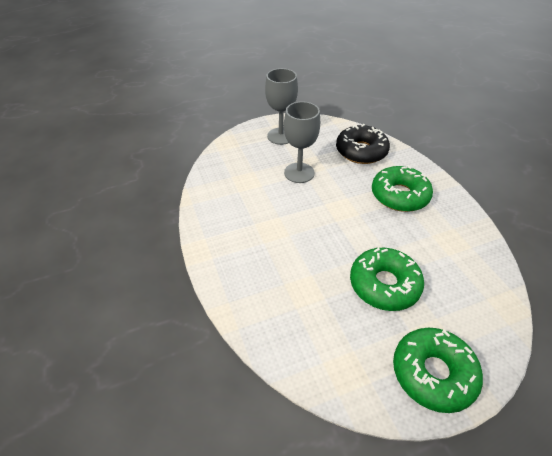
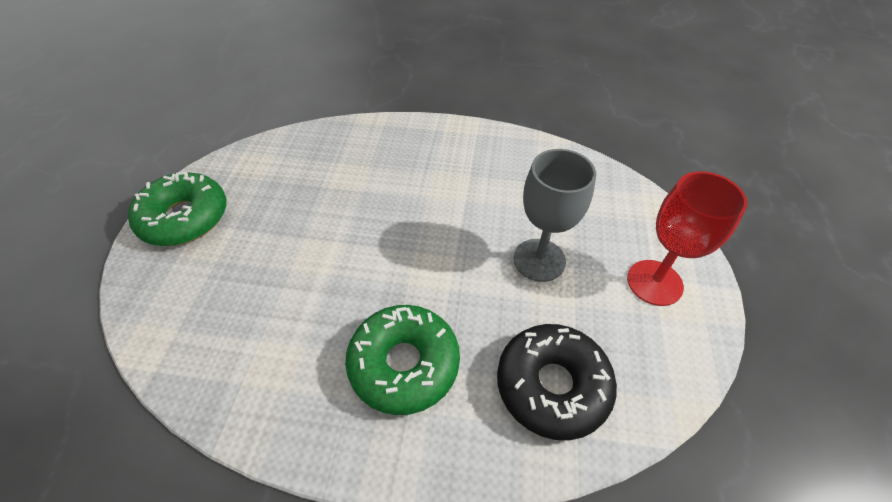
camera: 120 degrees right, 5 degrees up
(281, 136) = (654, 282): grey goblet -> red goblet
(384, 284) = (292, 241): green donut -> none

